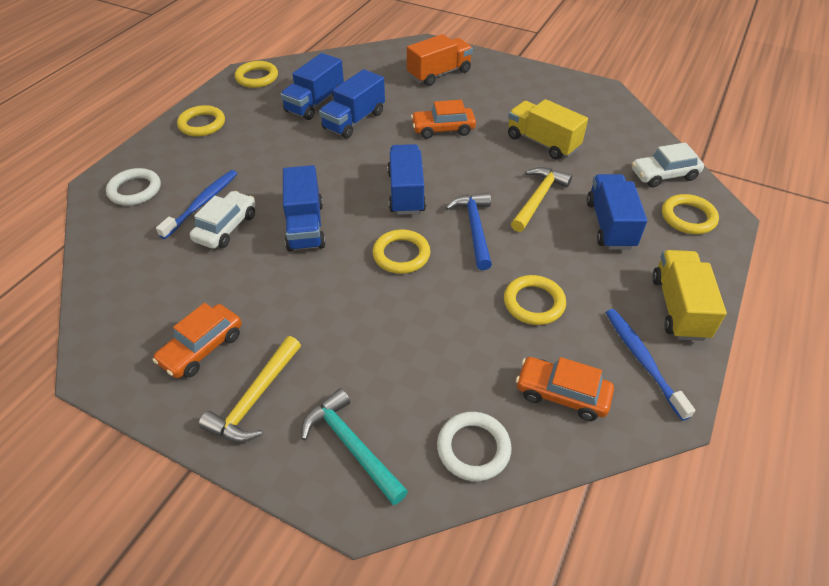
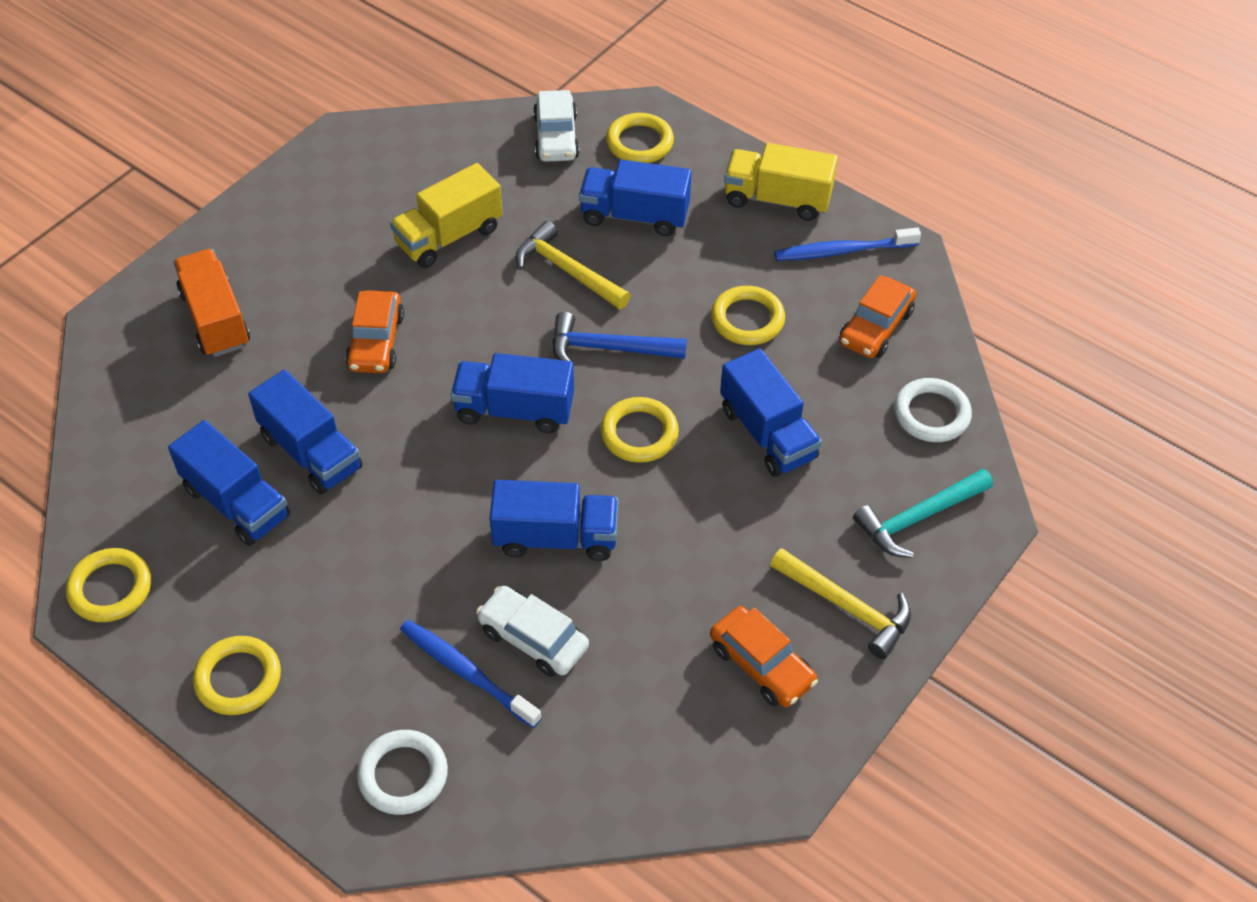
camera: 80 degrees left, 5 degrees up
(420, 328) = (767, 433): none -> blue truck

